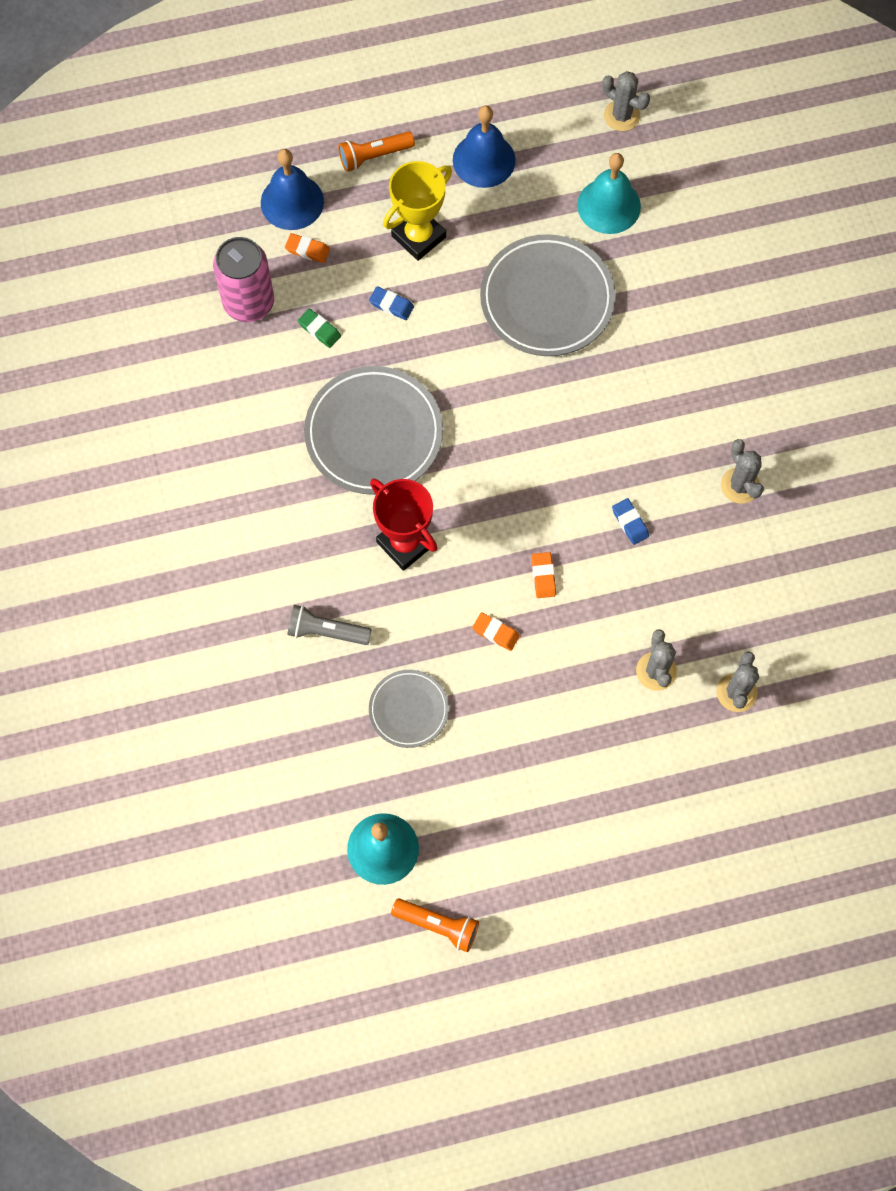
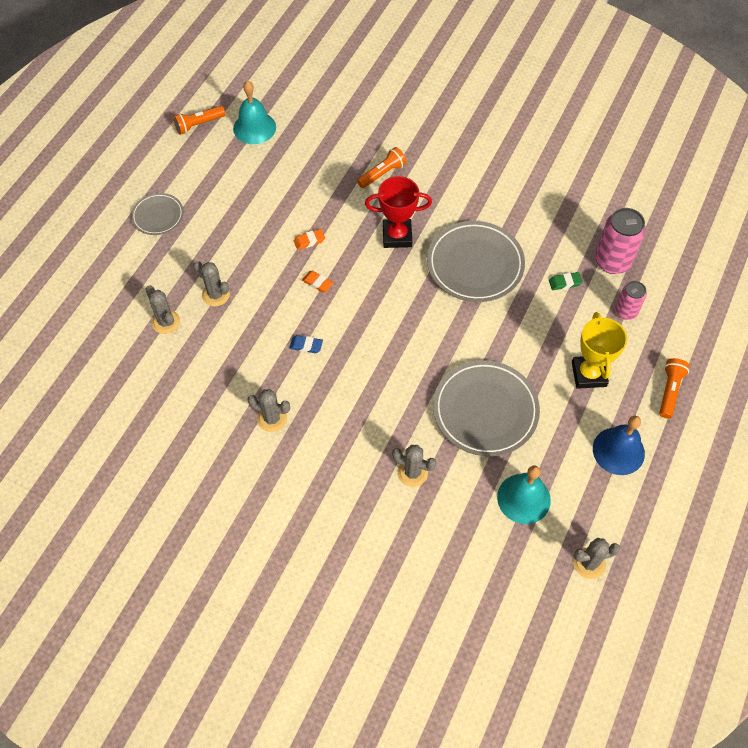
camera: 130 degrees right, 10 degrees down
(292, 202) = (668, 326): blue bell -> none
(307, 250) = (626, 311): orange eraser -> pink can
(326, 631) = (382, 174): grey flashlight -> orange flashlight
(391, 305) = (551, 328): blue eraser -> none
(409, 710) = (308, 179): grey plate -> grey plate (158, 216)
(673, 315) = (412, 472): none -> grey cactus

